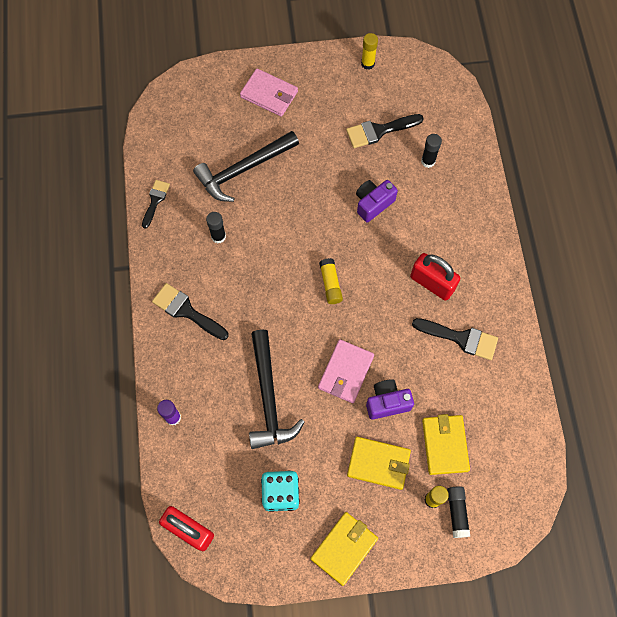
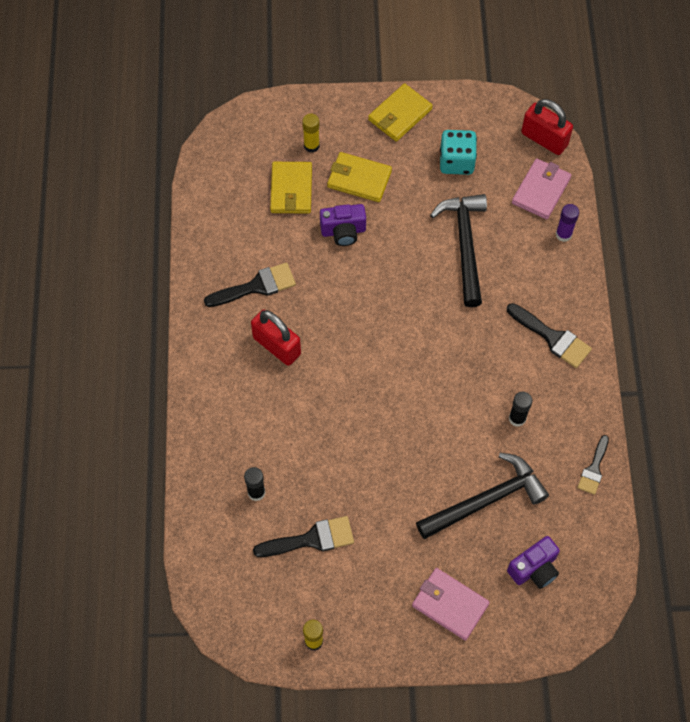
camera: 175 degrees left, 5 degrees down
(330, 284) = (391, 354): yellow glue stick -> none
(345, 372) = (383, 263): pink wallet -> pink wallet (541, 191)
(373, 204) = (331, 443): purple camera -> purple camera (534, 569)
(457, 512) = (290, 134): black glue stick -> none
(460, 338) = (256, 286): black brush -> black brush turned 135 degrees clockwise

